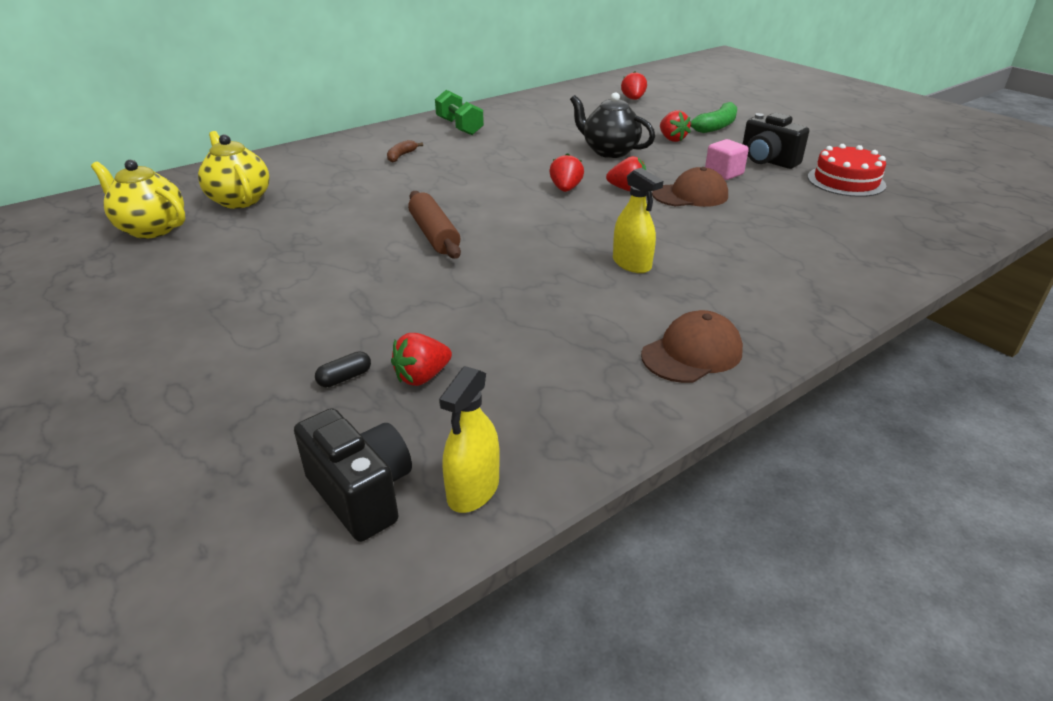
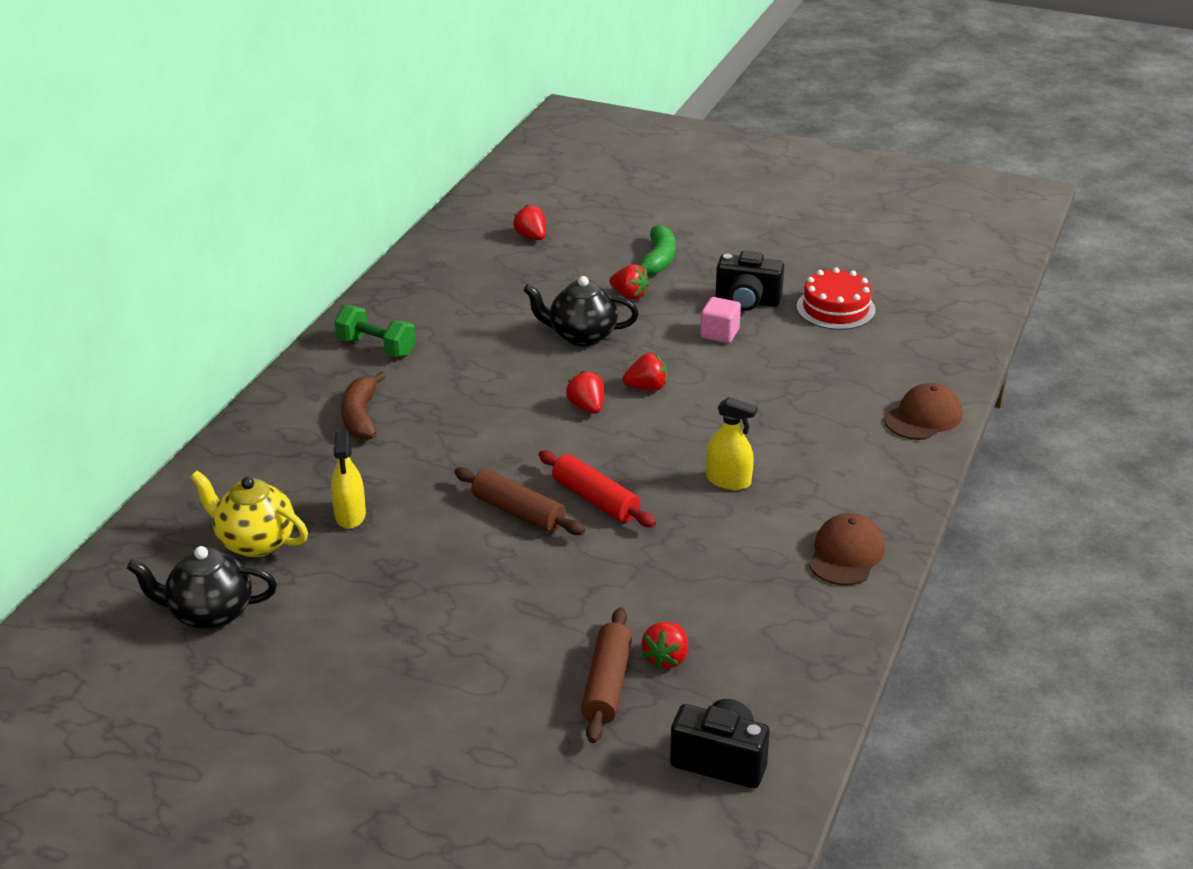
camera: 30 degrees left, 0 degrees up
(151, 229) = (210, 614): yellow teapot -> black teapot
(345, 378) = (607, 684): black capsule -> brown rolling pin
(401, 156) = (361, 416): brown banana -> brown banana, size x1.73
(473, 489) = (791, 724): yellow spray bottle -> yellow spray bottle (350, 515)
(503, 244) = (595, 499): none -> red rolling pin
(690, 195) = (711, 375): brown cap -> brown cap (923, 417)

